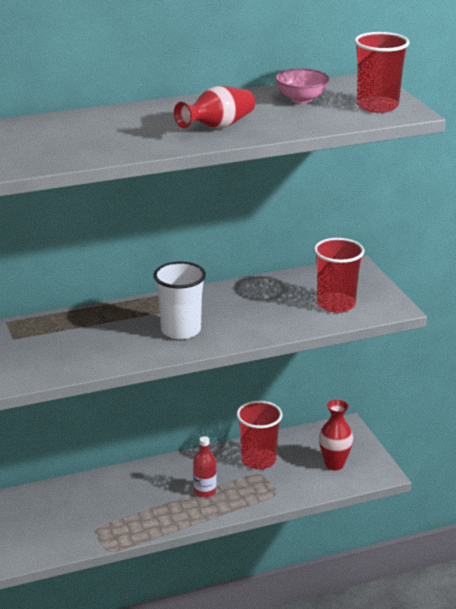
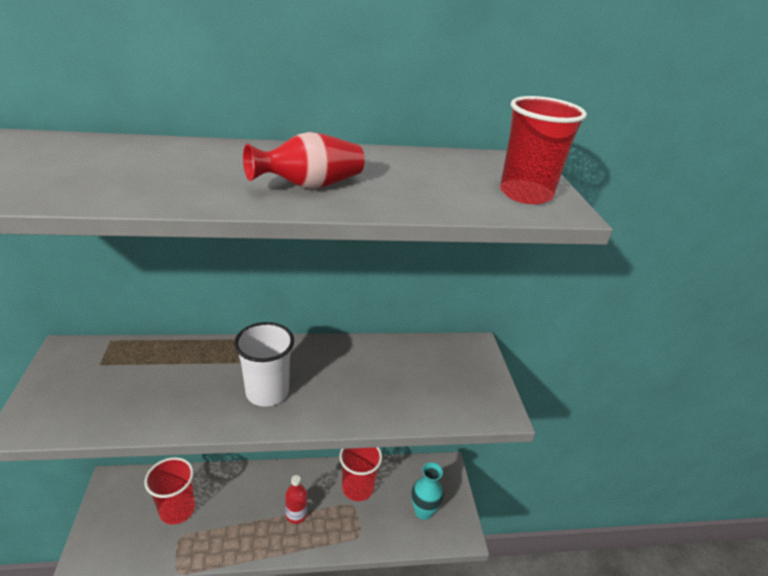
camera: 10 degrees right, 5 degrees up
(301, 99) = (435, 169): pink bowl -> none
(334, 464) = (423, 511): red vase -> turquoise vase
(336, 304) = (441, 392): red cup -> red cup (177, 509)

